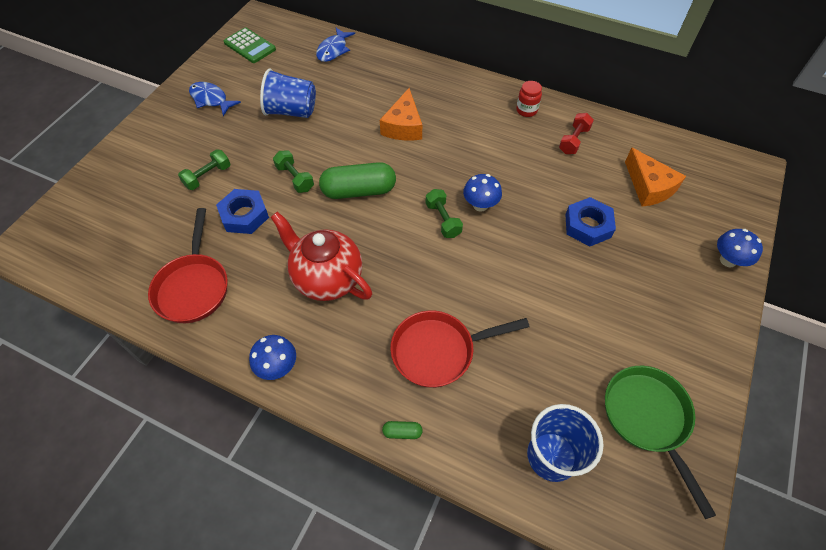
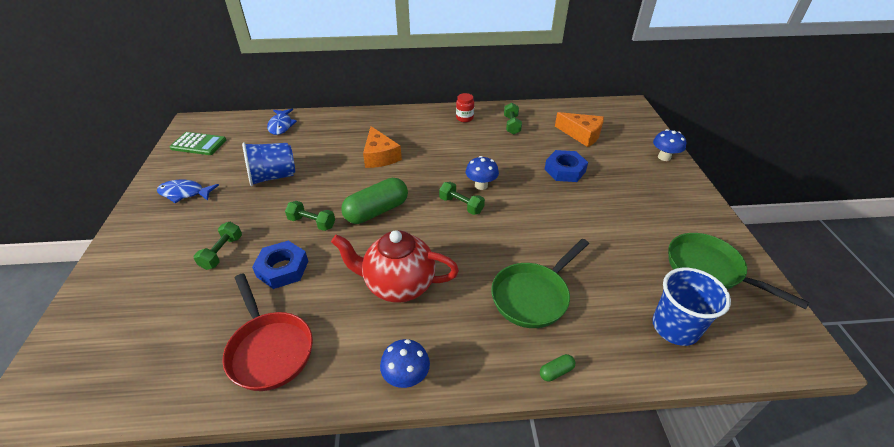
camera: 30 degrees left, 15 degrees down
(439, 351) = (533, 296): red pan -> green pan
(573, 140) = (511, 125): red dumbbell -> green dumbbell

